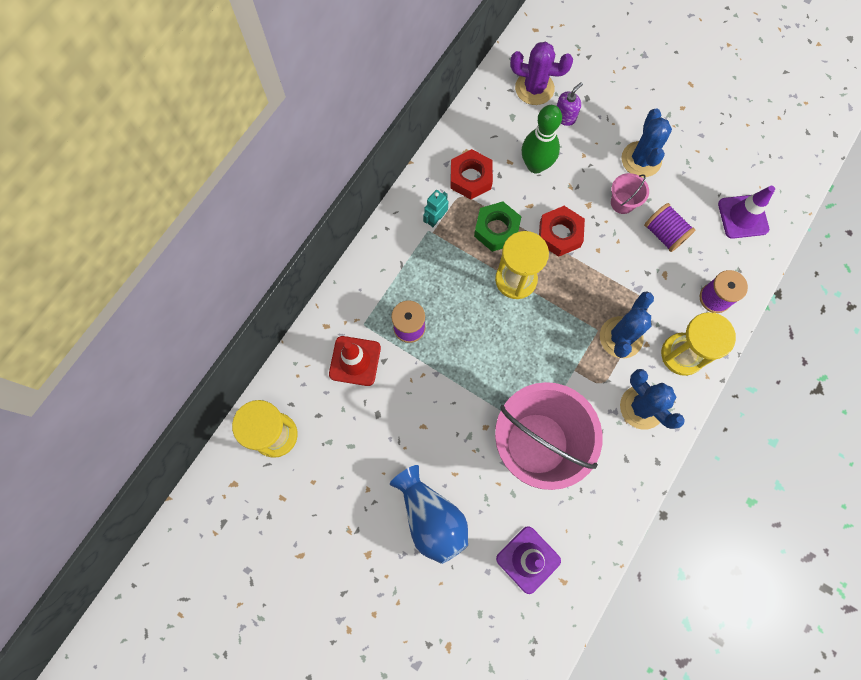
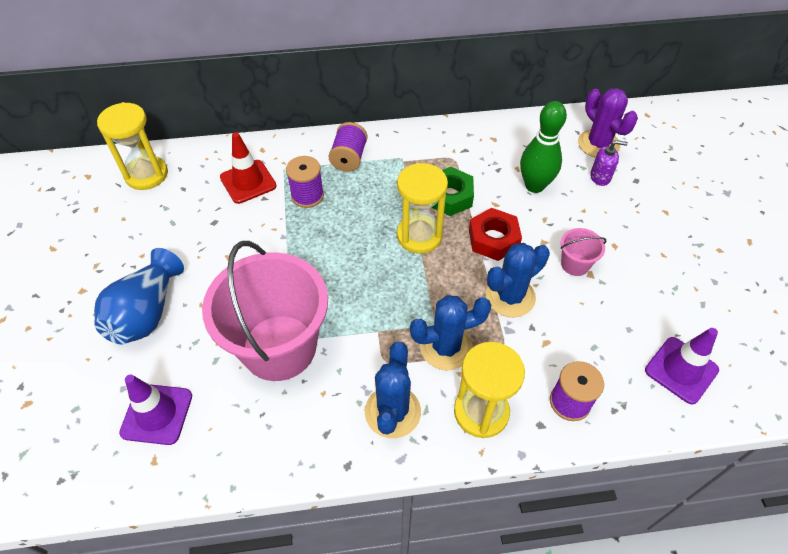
camera: 50 degrees right, 20 degrees down
(435, 219) = (416, 156): turquoise robot -> none
(470, 178) = (474, 154): red nut -> none
(641, 159) = (631, 251): blue cactus -> blue cactus (510, 297)
(664, 234) = (584, 315): purple spool -> purple spool (349, 158)

